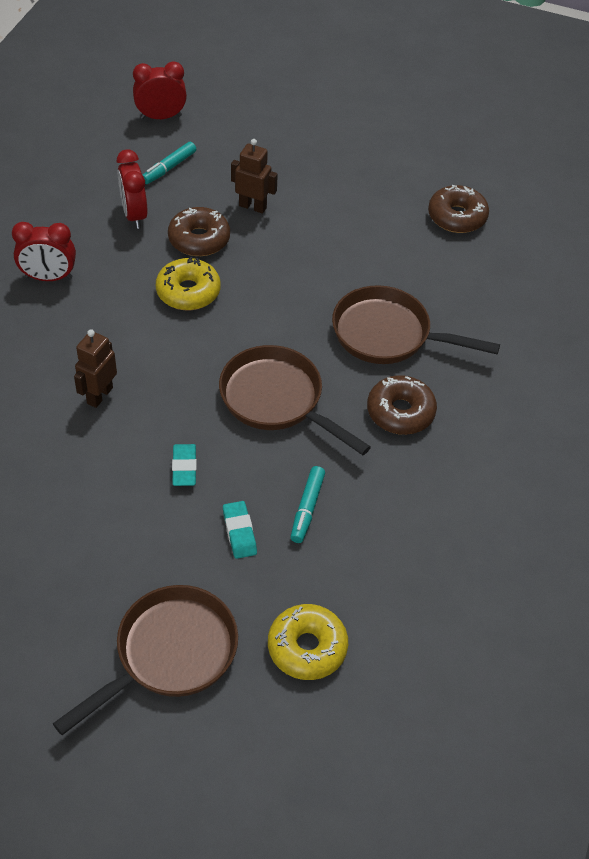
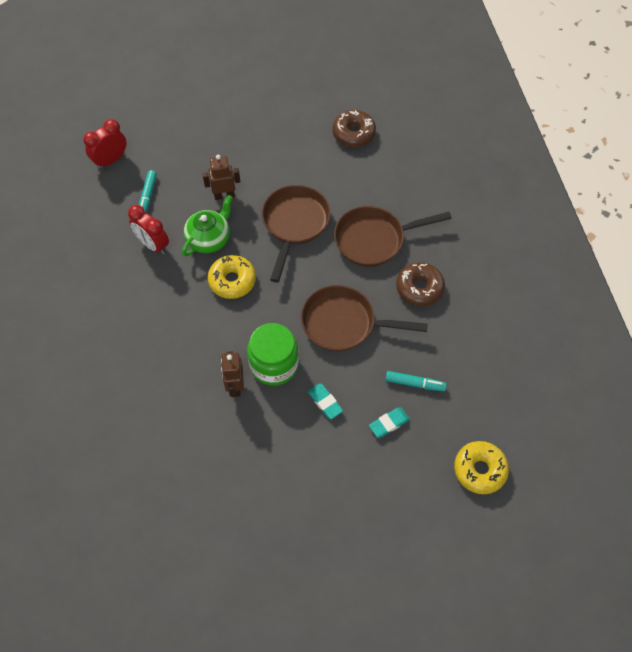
camera: 30 degrees left, 10 degrees up
(49, 277) = (134, 323): red clock -> none
(161, 397) = (274, 364): none -> green jar
(169, 654) = (409, 525): brown pan -> brown pan (294, 224)
(199, 239) = (209, 239): brown donut -> green teapot
(239, 532) = (389, 423): turquoise eraser -> turquoise eraser turned 75 degrees counterclockwise
(307, 508) = (414, 383): turquoise marker -> turquoise marker turned 60 degrees counterclockwise

